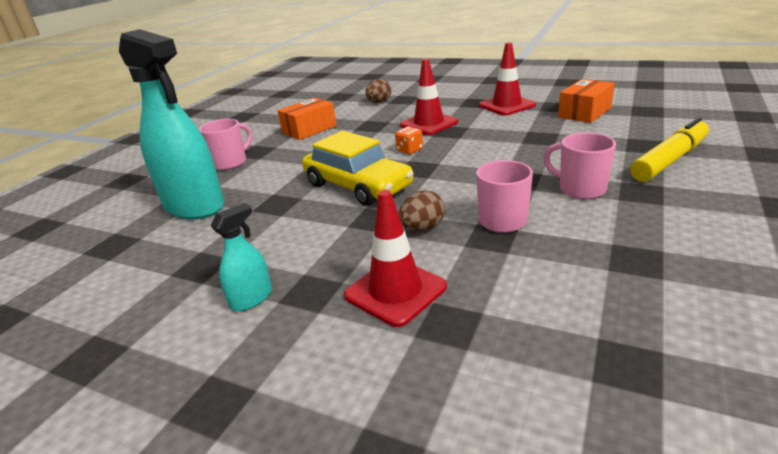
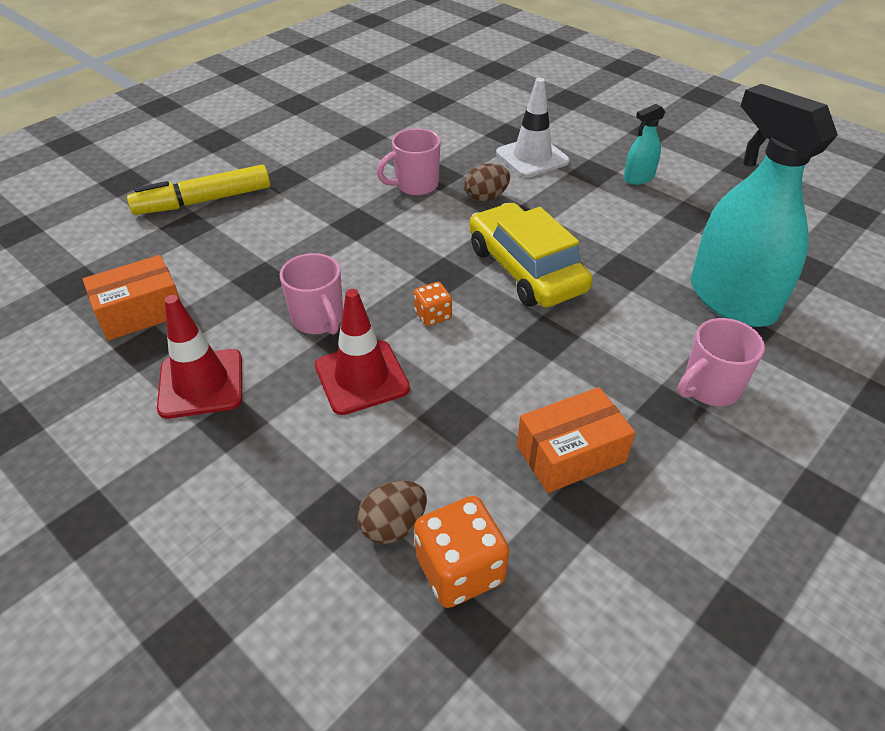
camera: 165 degrees left, 15 degrees up
(348, 102) = (460, 569): none -> orange dice
(395, 291) = (532, 157): red traffic cone -> white traffic cone
(580, 189) = (321, 195): pink mug -> pink mug (318, 320)

